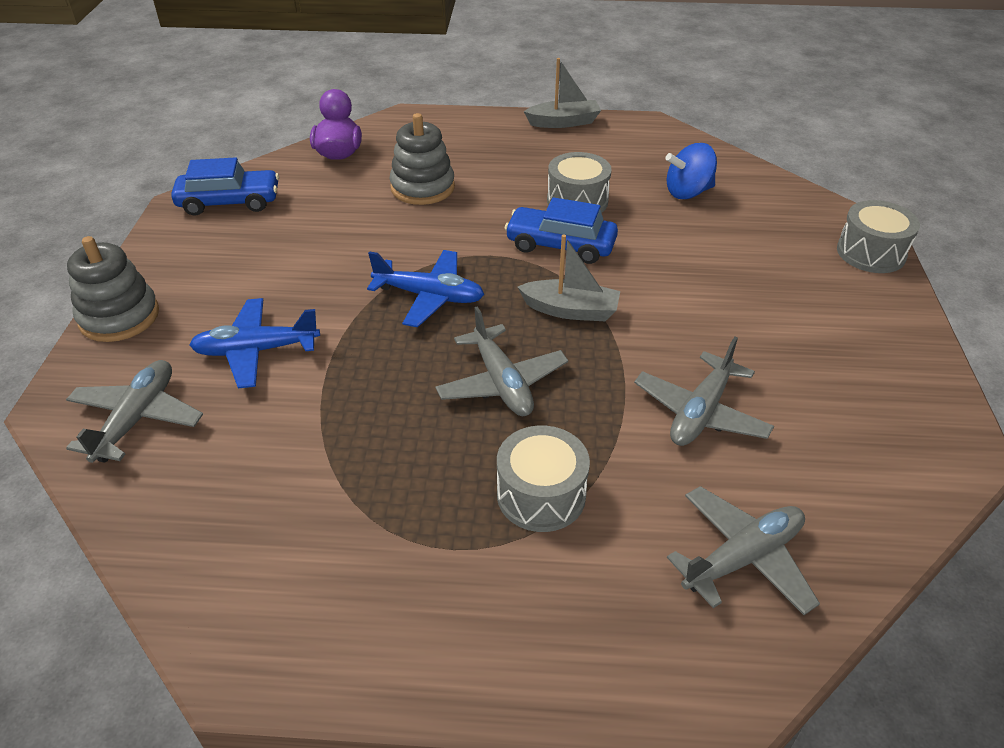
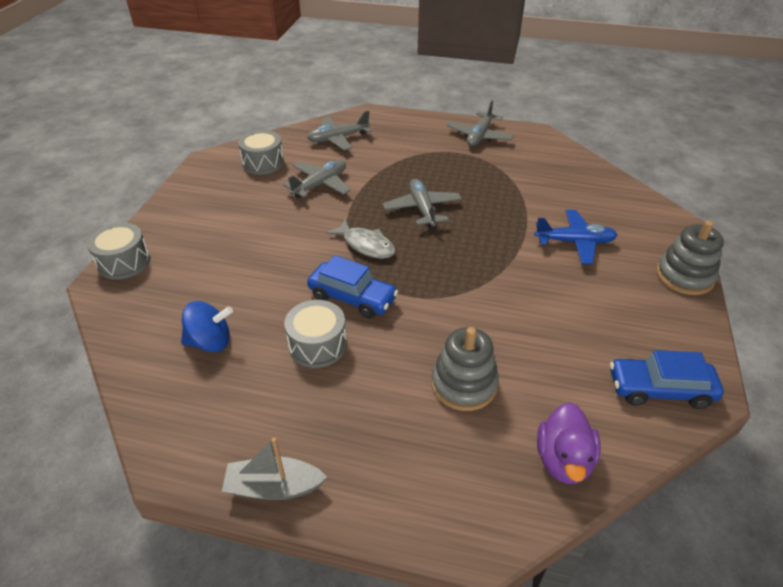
camera: 170 degrees left, 0 degrees up
(137, 419) = (628, 213): grey plane -> grey plane (479, 136)
(429, 296) = (462, 266): blue plane -> none
(541, 495) = (414, 163): grey drum -> grey drum (263, 163)
(570, 310) = (366, 245): grey boat -> grey fish

